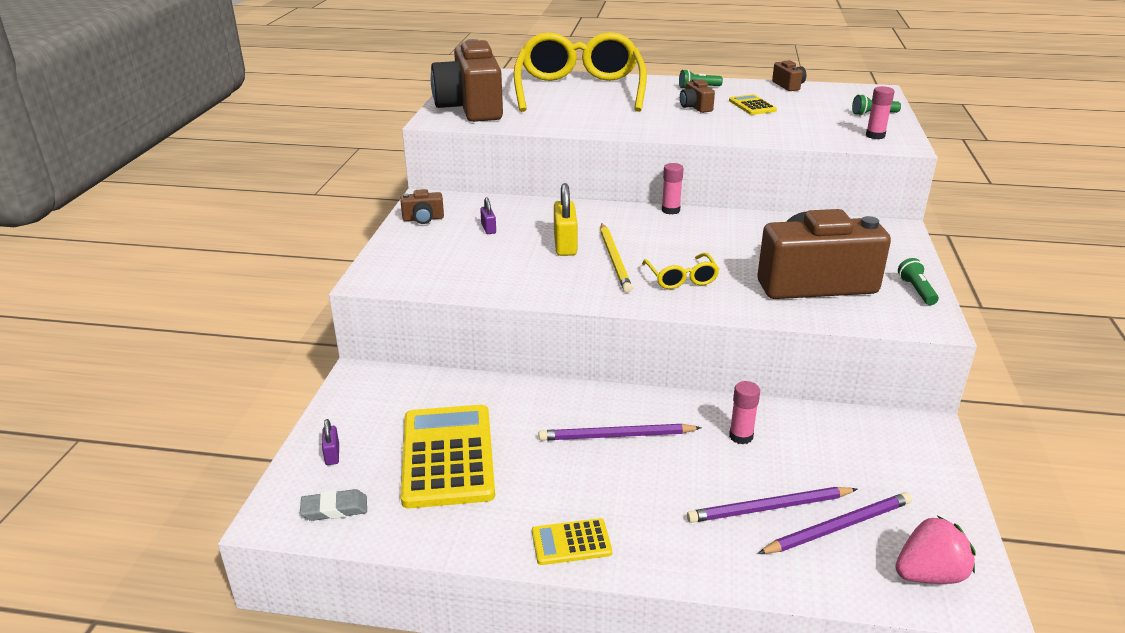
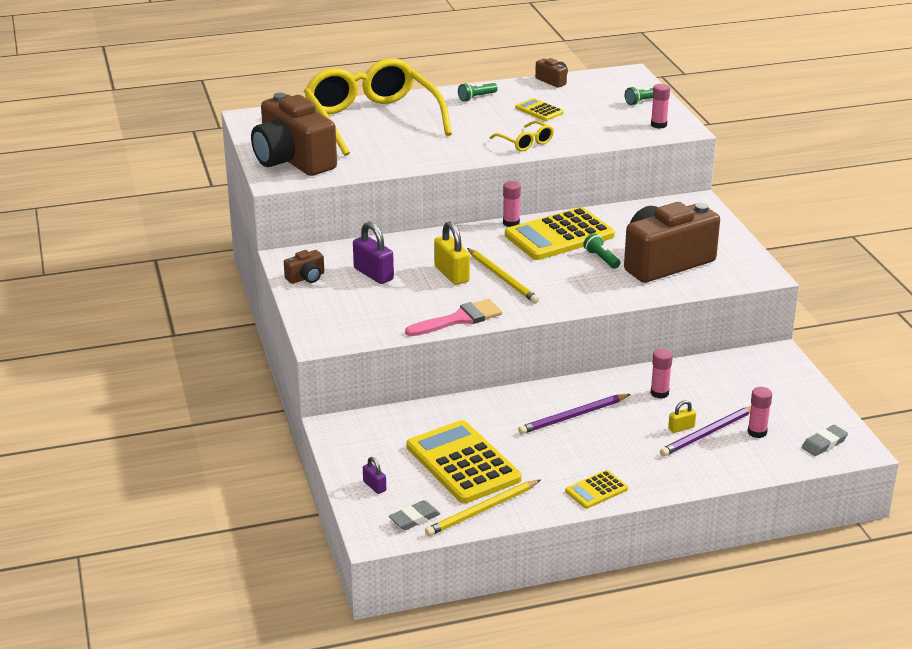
camera: 25 degrees left, 0 degrees up
(416, 524) = (482, 510): none -> yellow pencil
(488, 229) = (373, 274): purple padlock -> purple padlock, size x1.88
(530, 290) = (459, 319): none -> pink brush
(681, 278) = (566, 282): yellow glasses -> yellow glasses (525, 142)
(695, 107) = (493, 121): brown camera -> none
(712, 231) = (559, 235): none -> yellow calculator
(739, 490) = (681, 428): none -> yellow padlock
(838, 527) = (757, 432): purple pencil -> pink glue stick
(916, 290) = (739, 252): green flashlight -> green flashlight (601, 259)
(929, 574) = (824, 444): pink strawberry -> grey eraser

